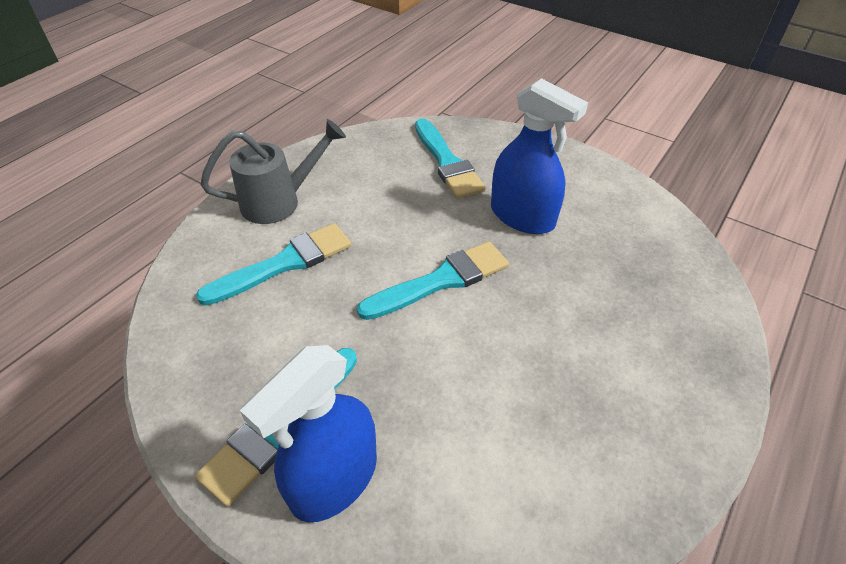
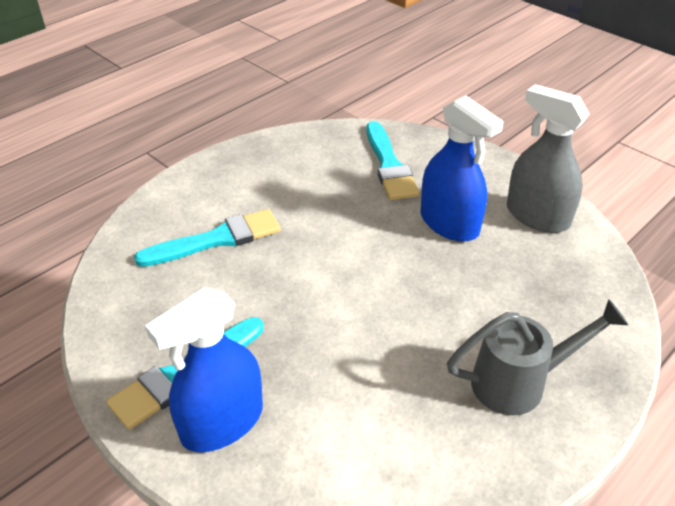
camera: 10 degrees right, 5 degrees down
(279, 201) = (224, 184): grey watering can -> grey watering can (519, 382)
(441, 281) = (356, 272): turquoise brush -> none
(605, 198) = (537, 216): none -> grey spray bottle

